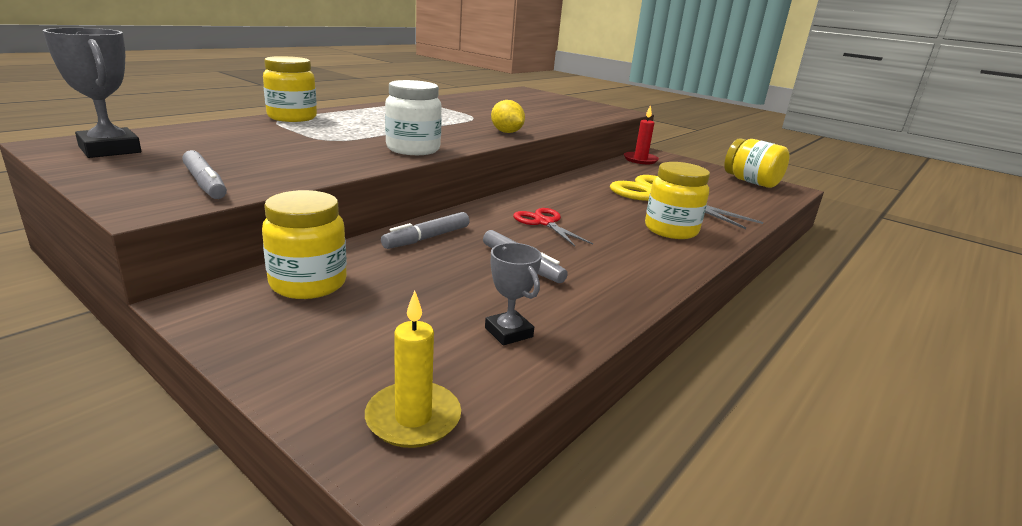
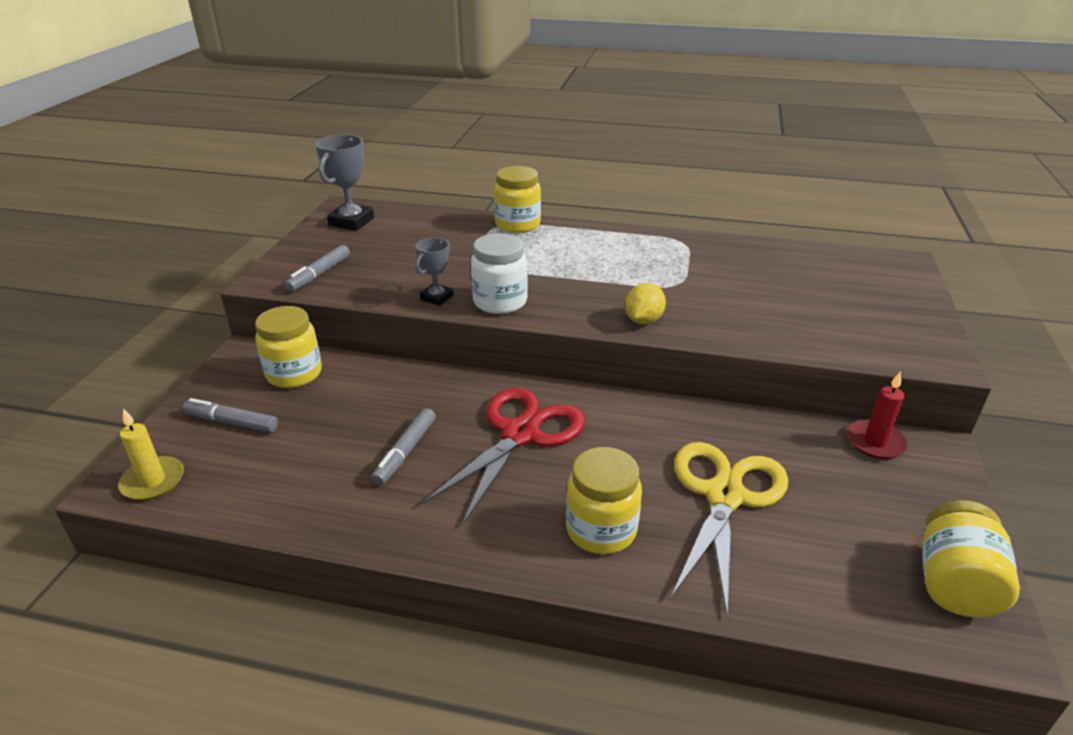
camera: 65 degrees right, 10 degrees up
(427, 238) = (415, 387): grey marker -> grey marker (232, 422)
(508, 332) = (277, 484): grey trophy -> grey trophy (437, 297)
(544, 222) = (520, 434): red scissors -> red scissors, size x1.85

